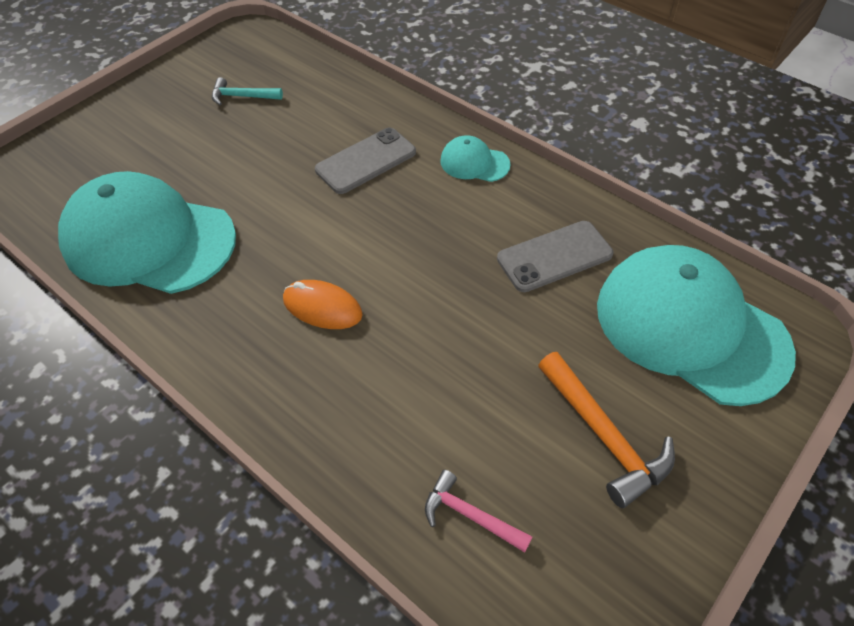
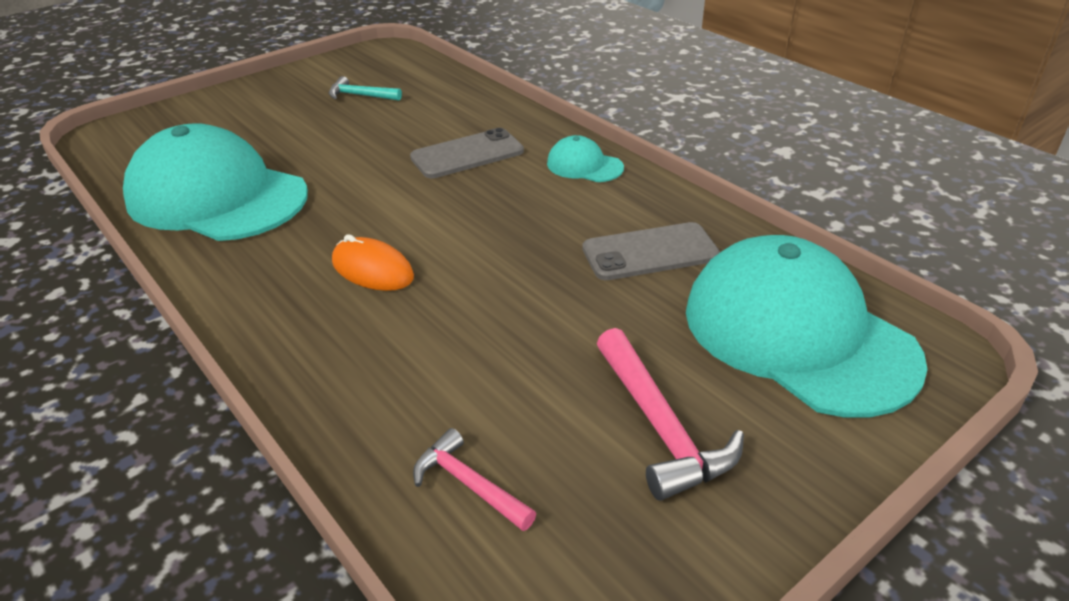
camera: 10 degrees right, 15 degrees down
(604, 436) = (660, 426): orange hammer -> pink hammer

